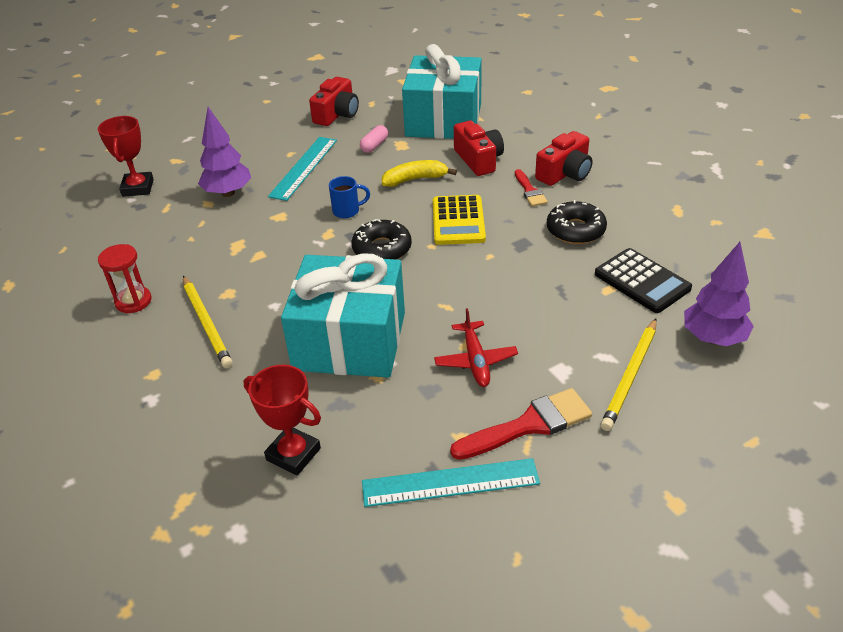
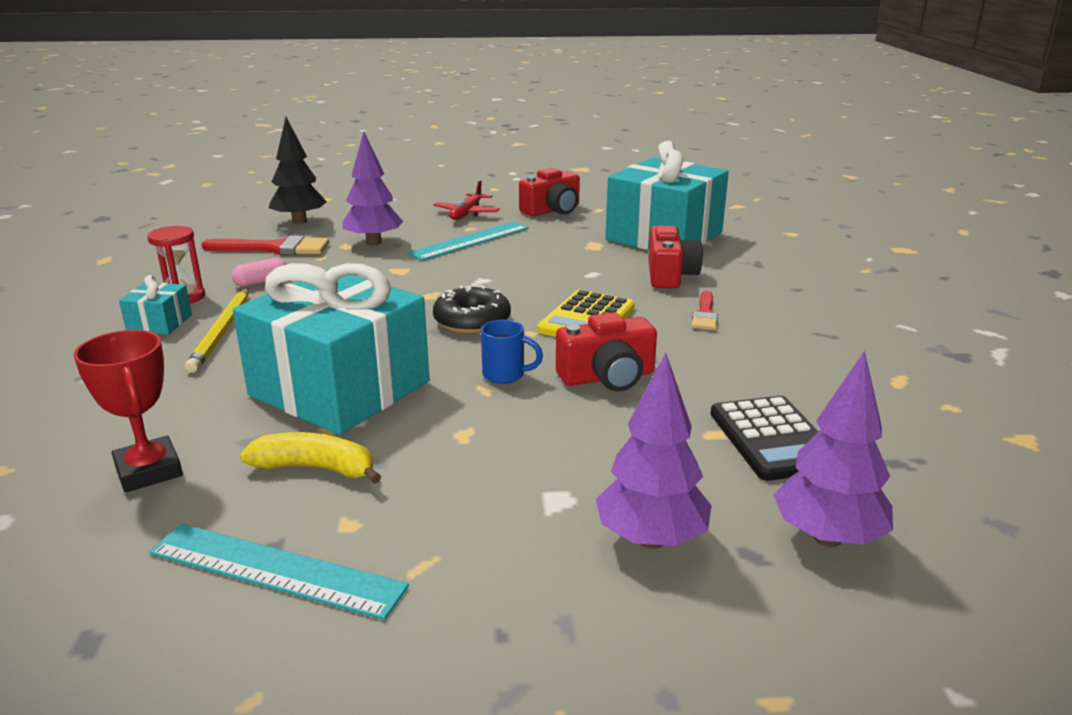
camera: 25 degrees right, 15 degrees down
(138, 188) = (299, 222): red trophy -> black tree
(145, 333) = (159, 323): none -> turquoise gift
(347, 211) = (473, 282): blue mug -> blue mug (505, 375)
(374, 145) = (564, 240): pink capsule -> pink capsule (261, 282)
(415, 179) = (577, 274): yellow banana -> yellow banana (316, 468)
(475, 360) = (459, 451): red plane -> red plane (467, 213)
(529, 425) = (448, 544): red brush -> red brush (274, 248)
(565, 173) = (768, 309): red camera -> red camera (607, 377)
(575, 230) = (728, 363): black donut -> none
(630, 376) = (651, 539): yellow pencil -> purple tree

